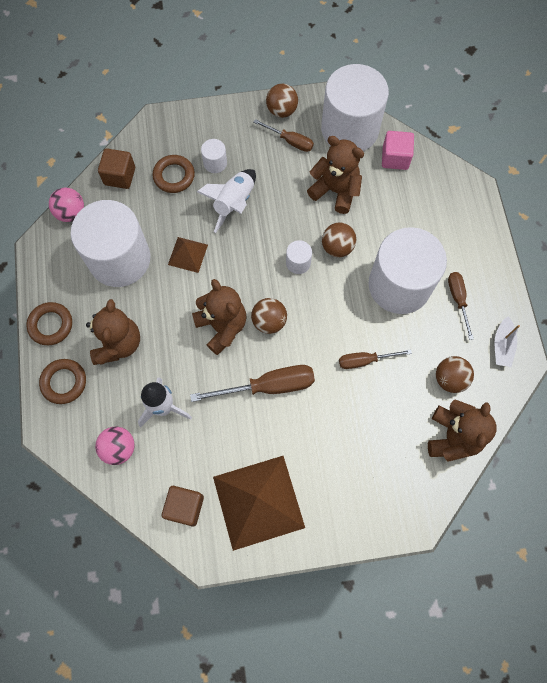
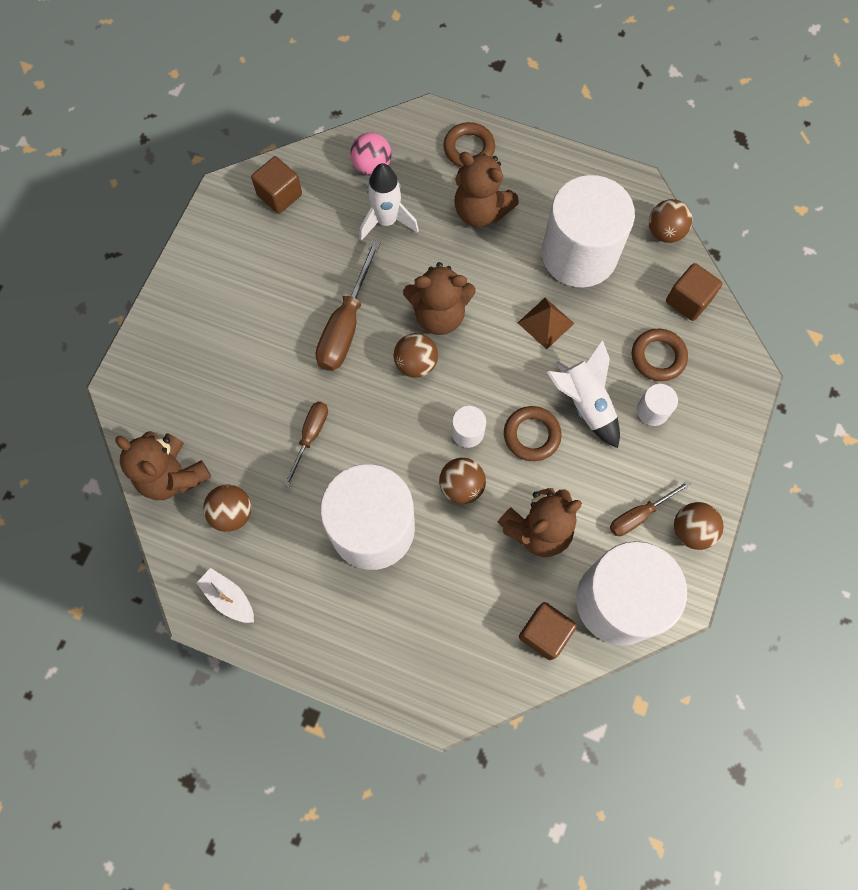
camera: 120 degrees right, 0 degrees up
(51, 325) = (538, 161): brown ring -> brown ring (531, 435)
(71, 213) = (664, 232): pink ball -> brown ball
(258, 502) = (240, 257): brown pyramid -> none
(395, 158) = (544, 633): pink cube -> brown cube
(458, 300) = (313, 584): brown screwdriver -> none

